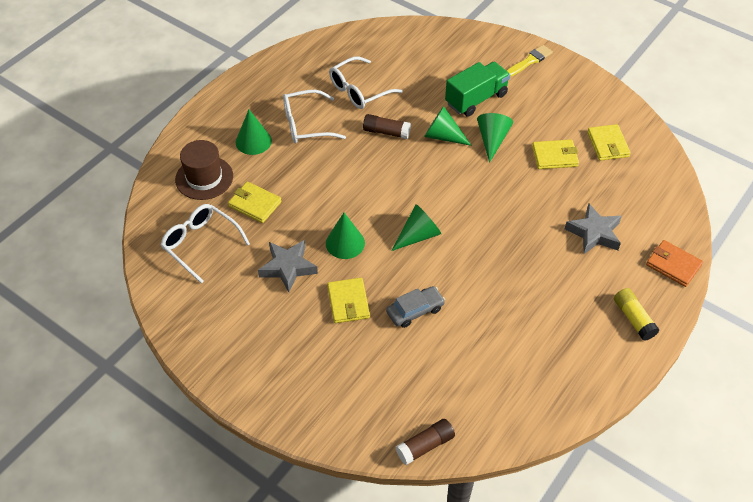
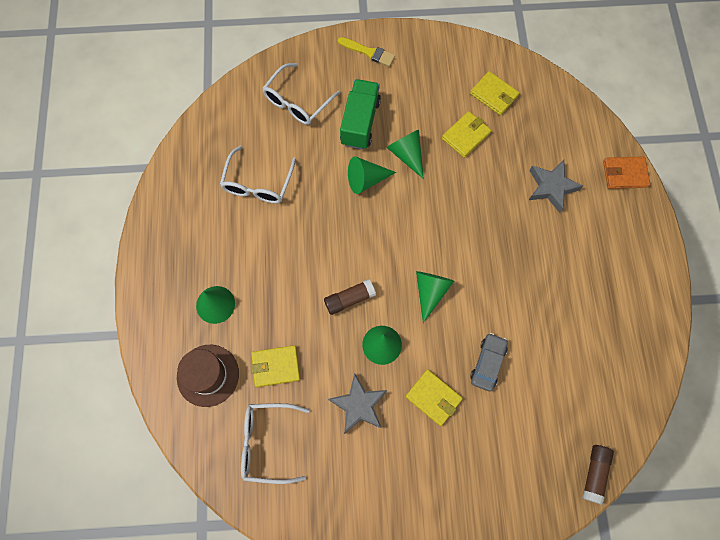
camera: 40 degrees left, 20 degrees up
(305, 124) = (244, 253): white glasses -> white glasses (297, 102)
(386, 132) = (318, 210): brown glue stick -> brown glue stick (349, 299)
(529, 61) = (369, 52): yellow brush -> yellow brush turned 105 degrees clockwise
(633, 319) = (637, 243): yellow glue stick -> none

